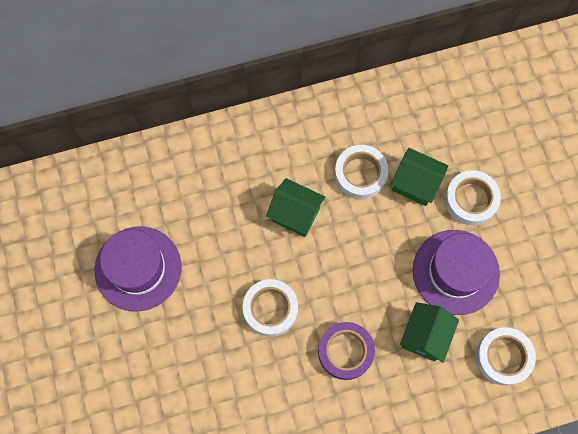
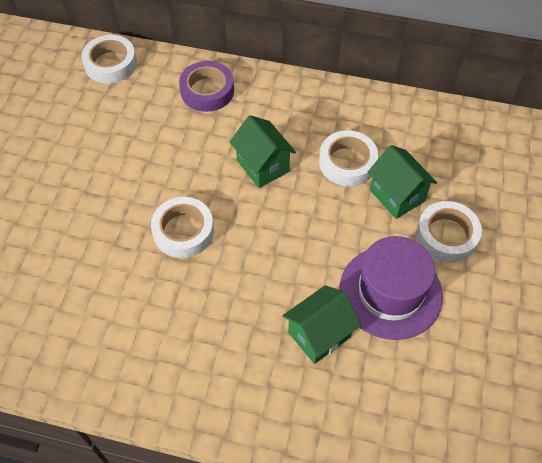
camera: 30 degrees right, 15 degrees down
(138, 268) = (92, 141): purple hat -> none
(345, 351) = (228, 306): purple tape -> purple tape (207, 91)
(503, 357) = (393, 401): white tape -> white tape (110, 64)

